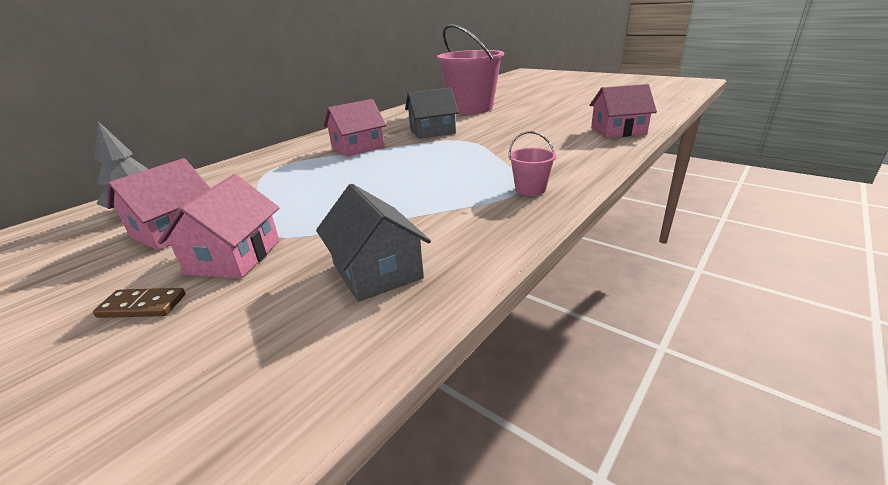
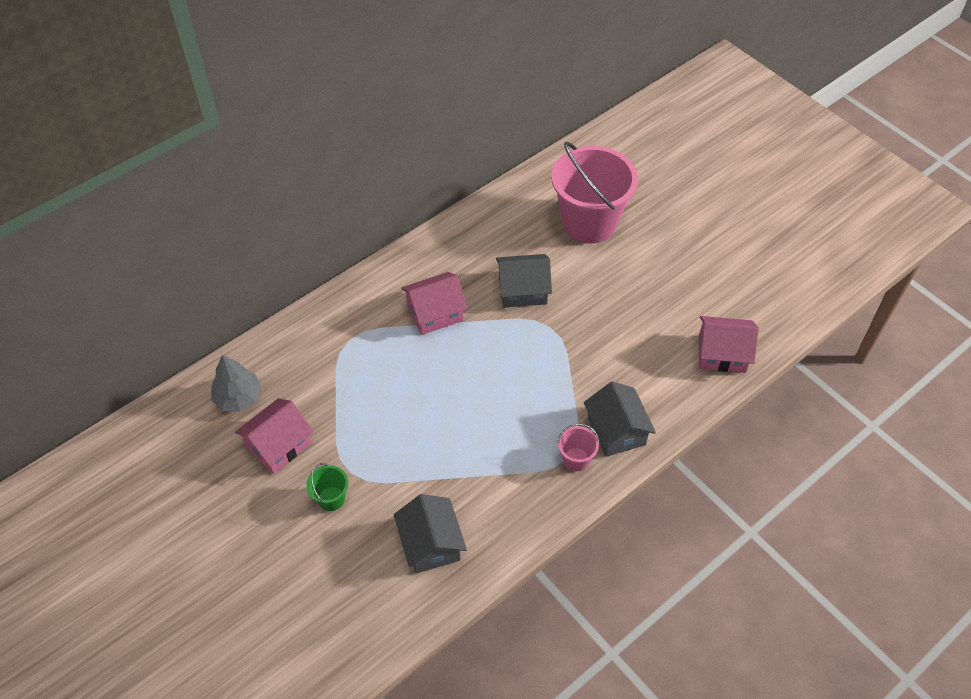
camera: 10 degrees right, 25 degrees up
(142, 306) = (281, 541): brown domino -> none
(234, 257) = (331, 498): pink house -> green bucket
(559, 170) = (616, 431): none -> grey house

